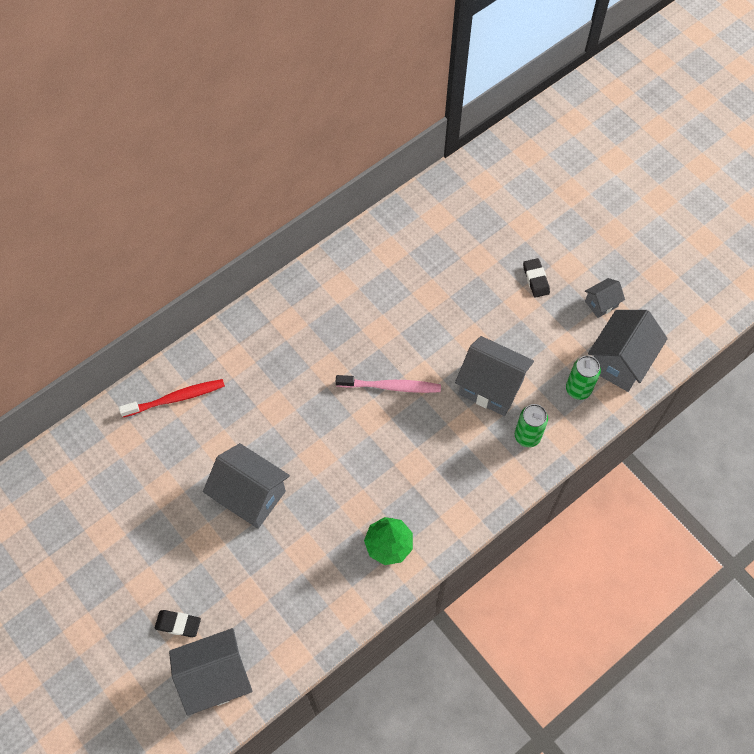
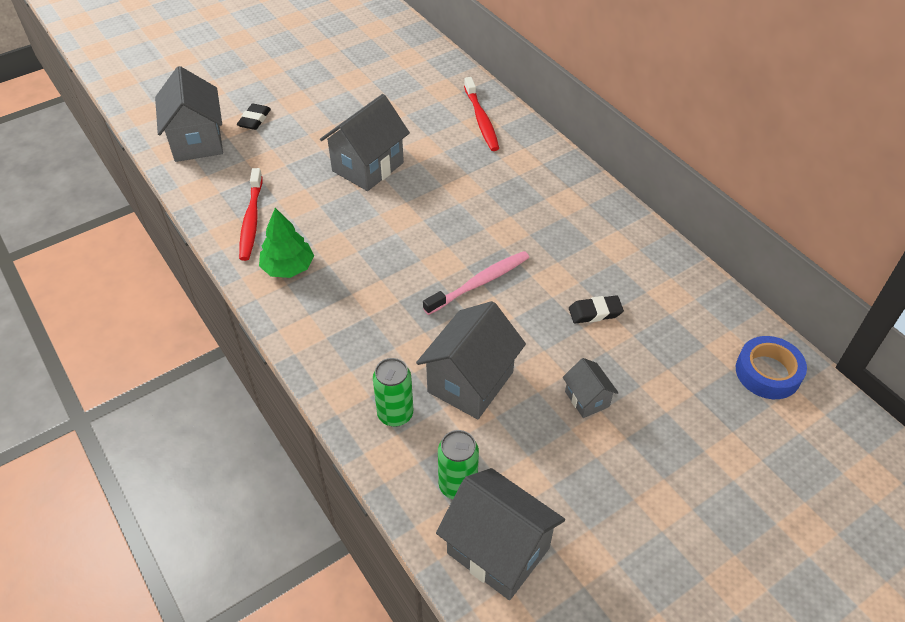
camera: 95 degrees right, 15 degrees down
(331, 591) = (251, 220): none -> red toothbrush
(391, 386) = (480, 283): pink toothbrush -> pink toothbrush turned 135 degrees counterclockwise
(455, 197) = (767, 372): none -> blue tape
(535, 279) = (638, 455): black eraser -> black eraser (595, 312)
(601, 304) = (599, 539): grey house -> grey house (587, 399)

